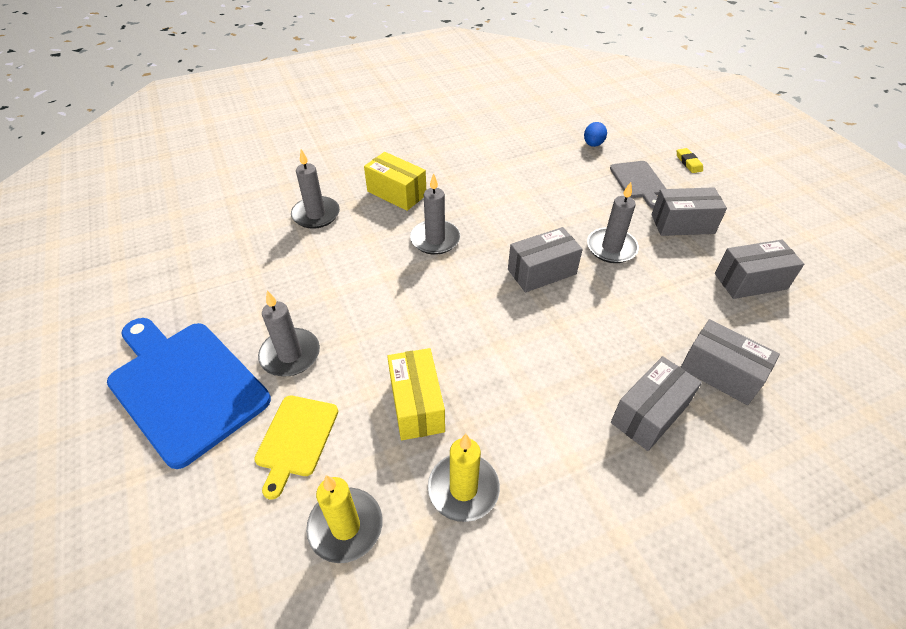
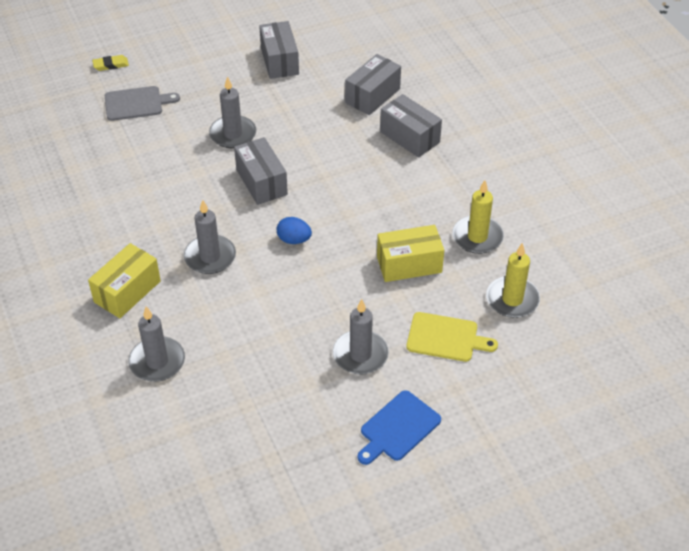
camera: 90 degrees left, 0 degrees up
(185, 386) = (398, 428): blue cutting board -> blue cutting board, size x0.53
(593, 144) = (64, 127): blue egg -> blue egg (294, 240)
(682, 224) = (204, 85): grey box -> none

